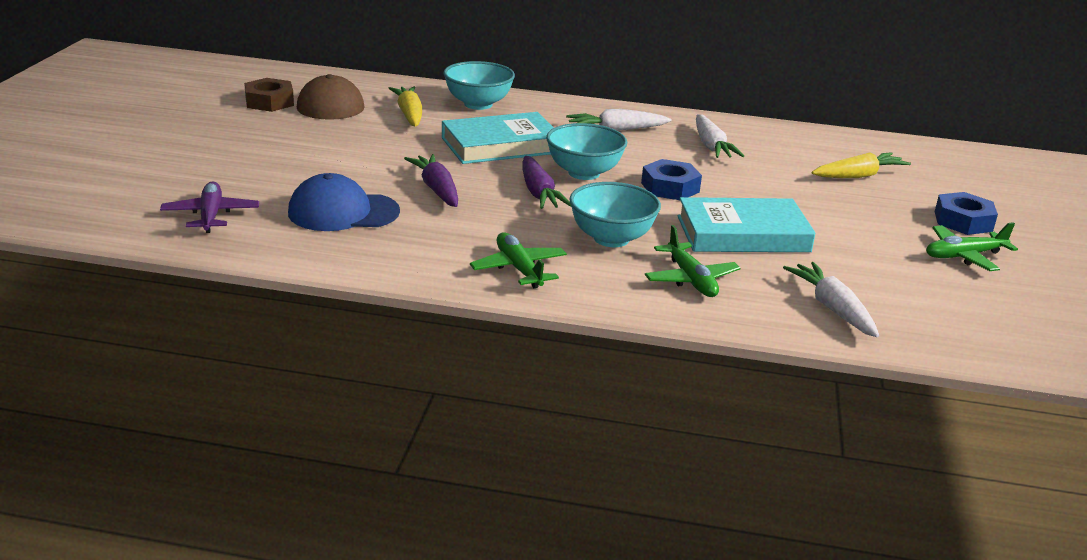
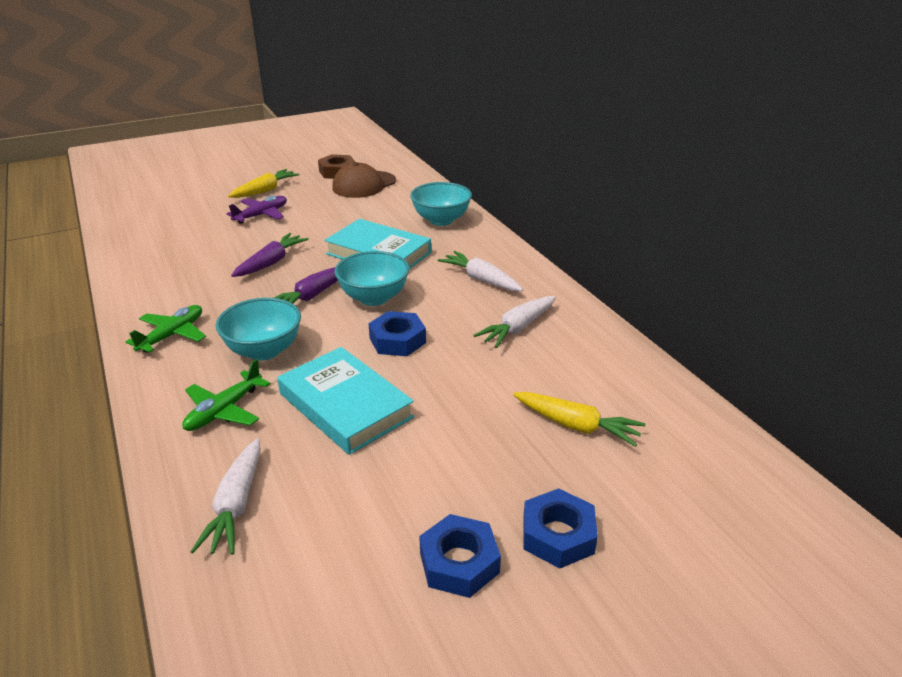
camera: 55 degrees right, 5 degrees up
(211, 215) = (153, 223): purple plane -> purple plane (261, 215)
(343, 212) = (199, 251): blue cap -> none
(409, 114) = (384, 209): yellow carrot -> yellow carrot (265, 190)
(832, 308) = (236, 505): white carrot -> white carrot turned 150 degrees clockwise
(963, 256) = (459, 563): green plane -> blue nut

